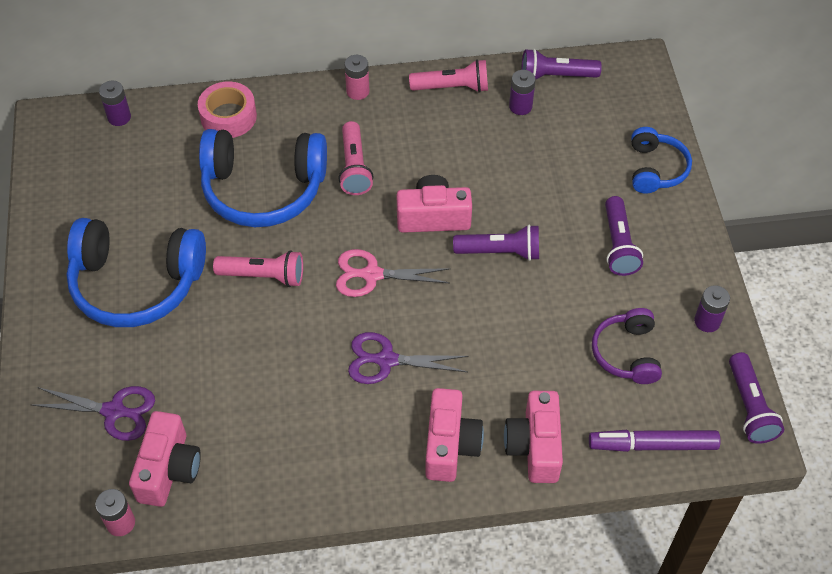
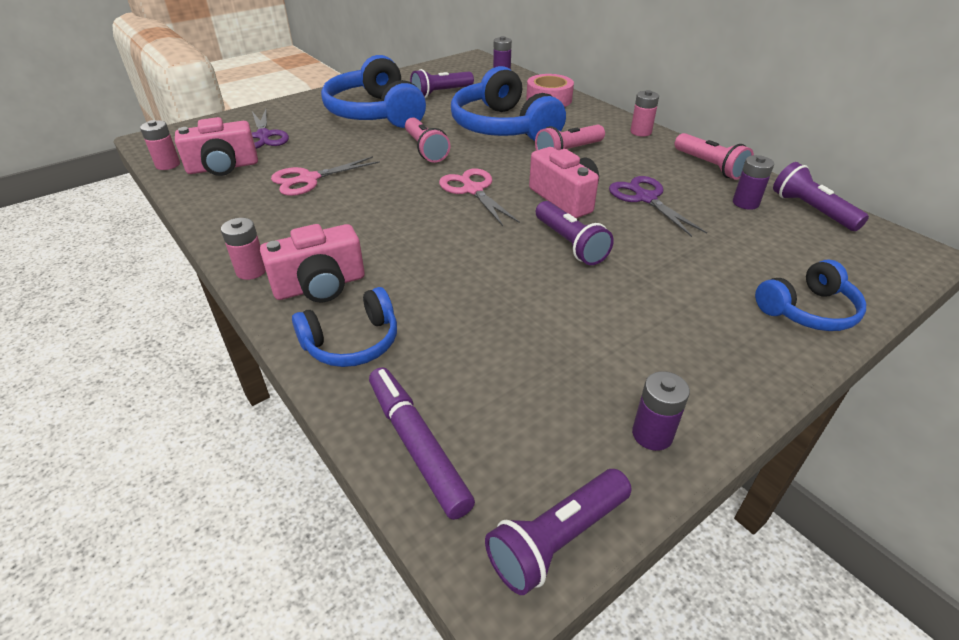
camera: 60 degrees right, 15 degrees down
(255, 398) = (309, 179): none -> pink scissors
(386, 360) = (391, 223): purple scissors -> purple scissors (645, 198)
(395, 490) = (251, 271): none -> pink battery
(534, 446) = (352, 342): pink camera -> blue headphones
(618, 245) = (671, 317): purple flashlight -> purple flashlight (441, 93)
(626, 353) = (533, 373): purple headphones -> none

